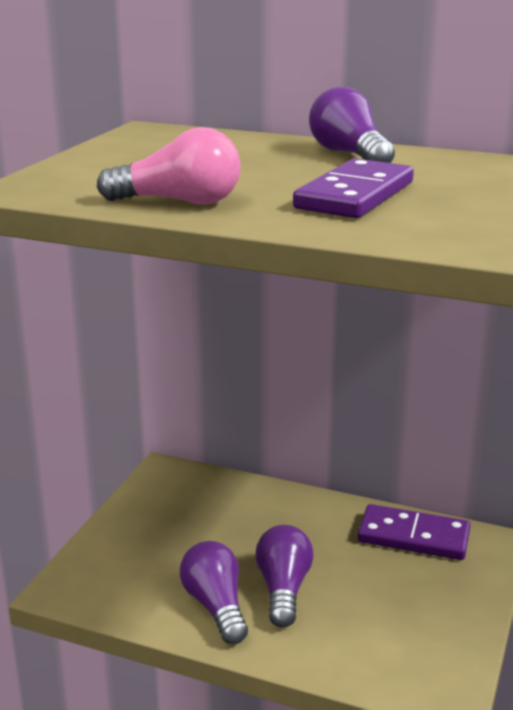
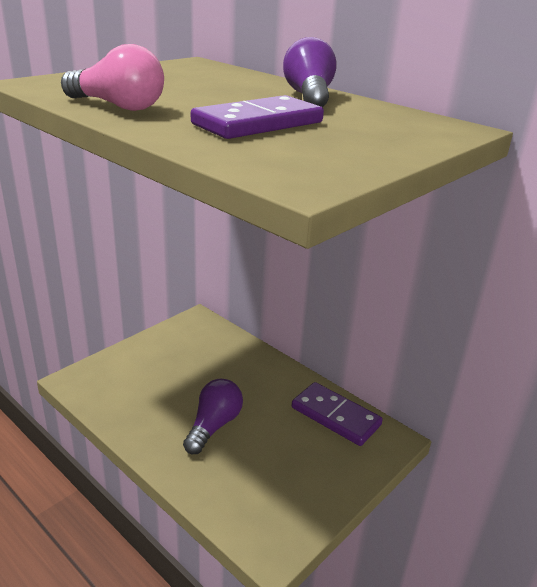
camera: 20 degrees right, 5 degrees up
(216, 606) = (160, 423): purple light bulb -> none

